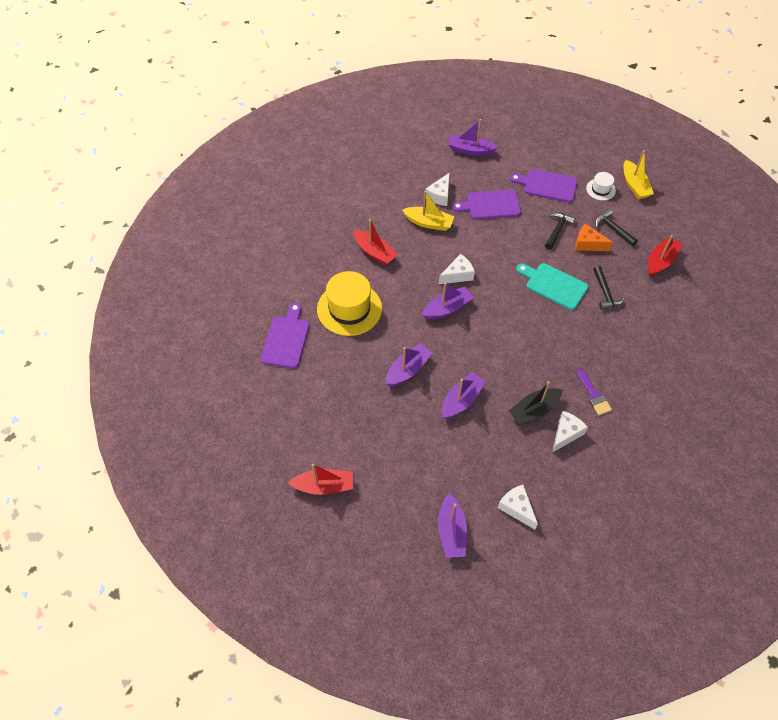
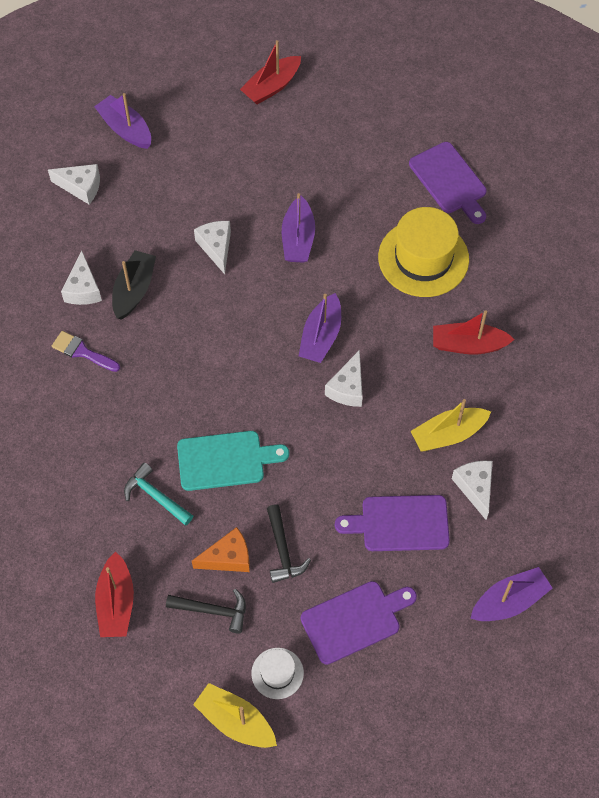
camera: 140 degrees right, 5 degrees up
(461, 400) = (216, 247): purple boat -> white cheese
(490, 205) = (400, 523): purple cutting board -> purple cutting board turned 135 degrees counterclockwise
(605, 293) = (156, 496): black hammer -> turquoise hammer

